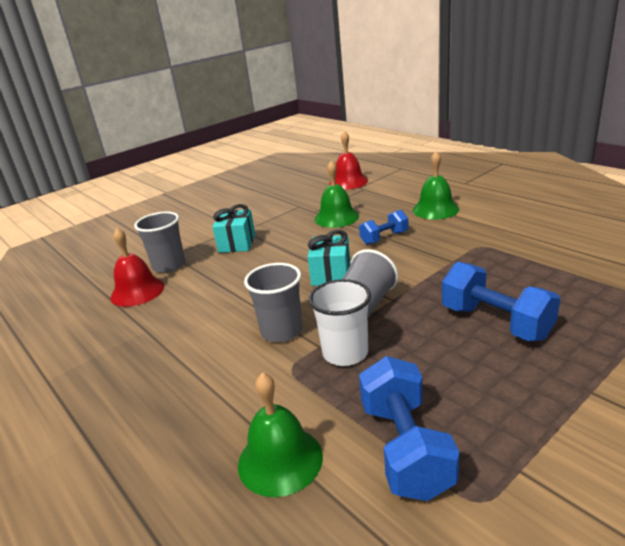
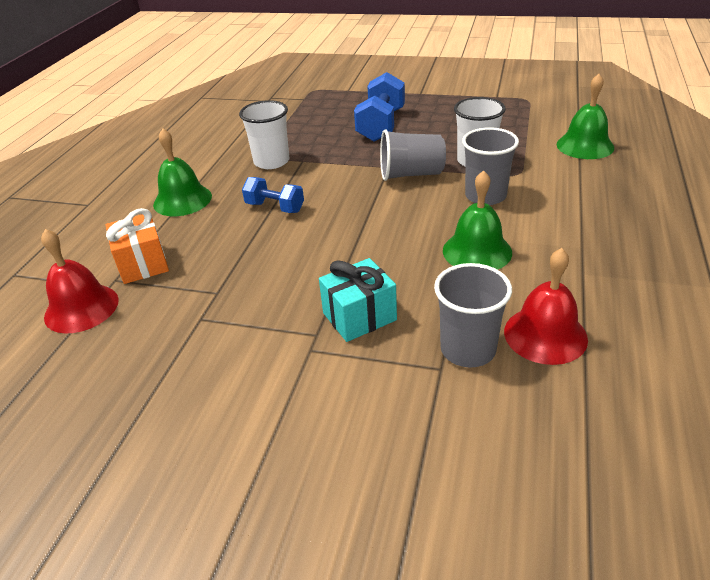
camera: 125 degrees left, 10 degrees up
(331, 274) = (376, 209): turquoise gift -> none
(336, 217) = (232, 262): green bell -> green bell (477, 251)
(369, 195) = (143, 264): none -> orange gift
(405, 448) = (524, 120): blue dumbbell -> none
(465, 247) = (271, 161): none -> white cup

